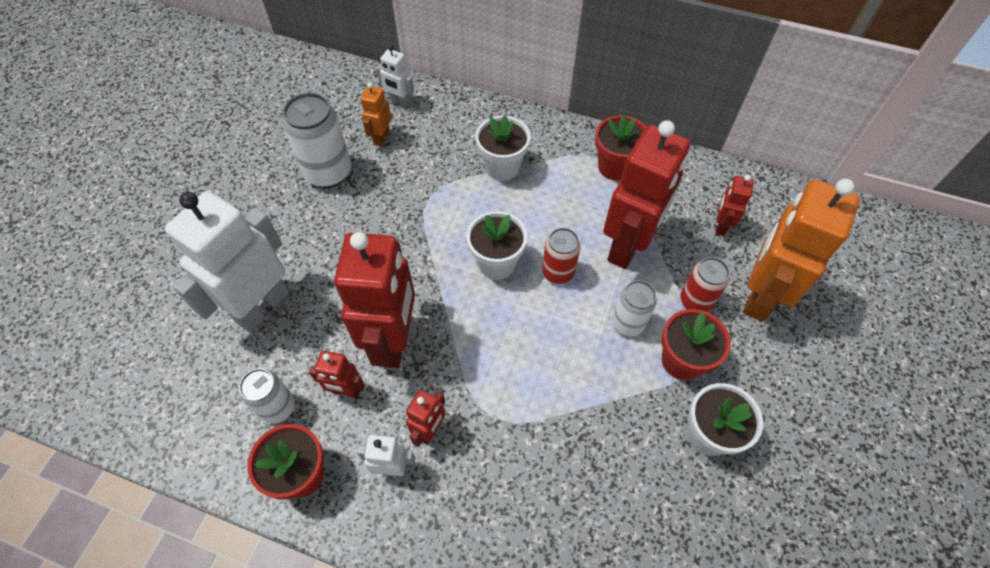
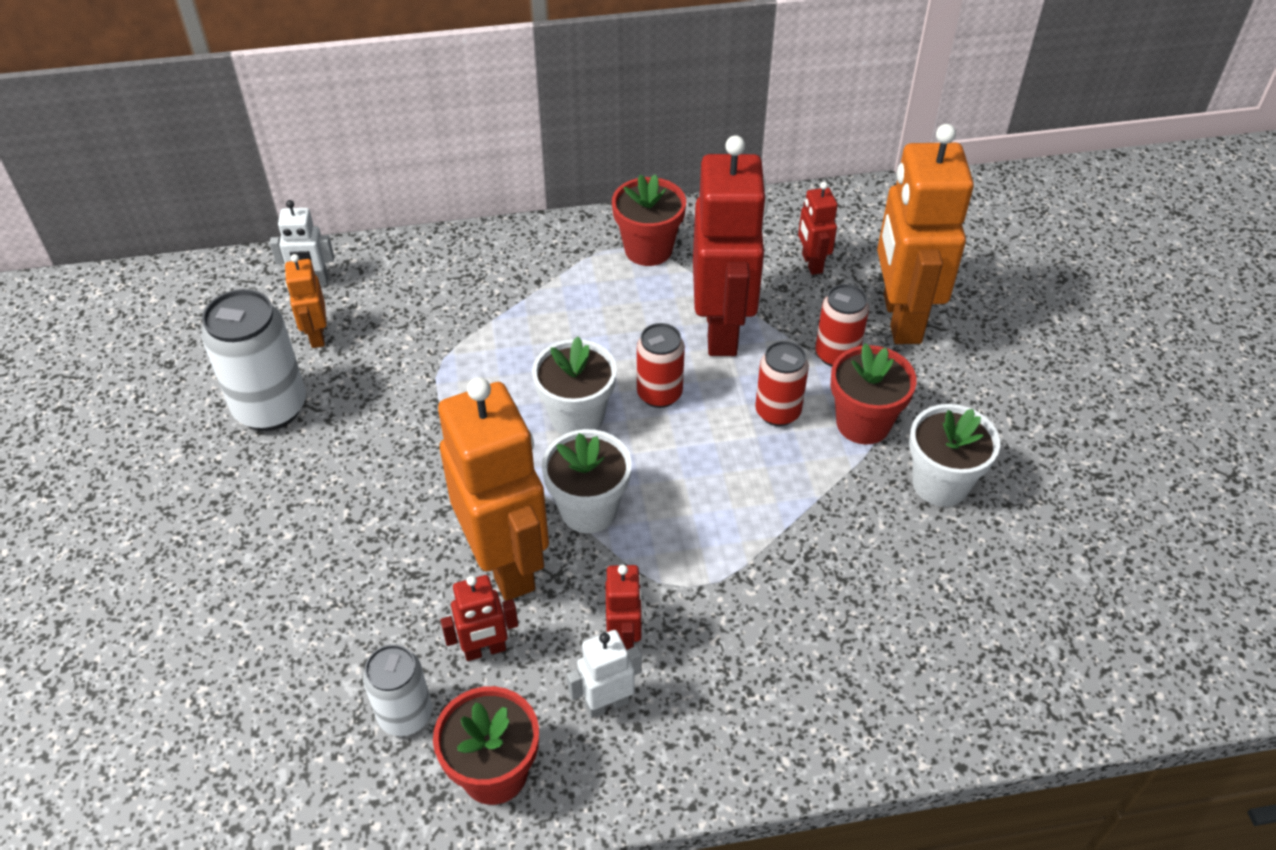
camera: 30 degrees left, 10 degrees down
(262, 306) = (293, 609): white robot -> none
(394, 340) = (506, 563): red robot -> orange robot
(502, 167) = (507, 305): white flower pot -> white flower pot (589, 509)
(627, 323) = (777, 412): white can -> red can

